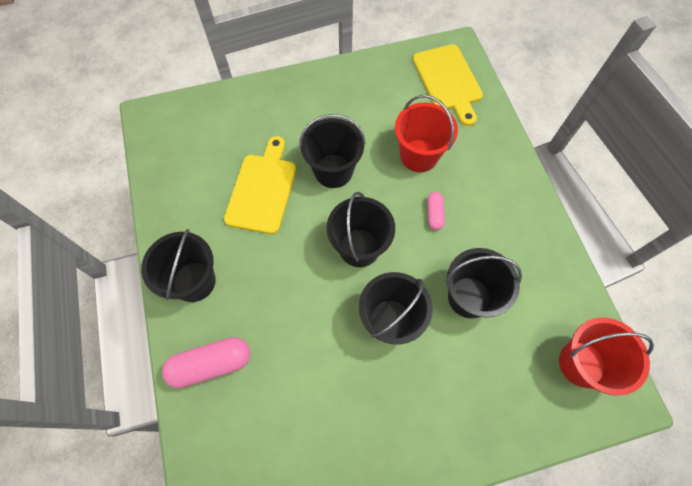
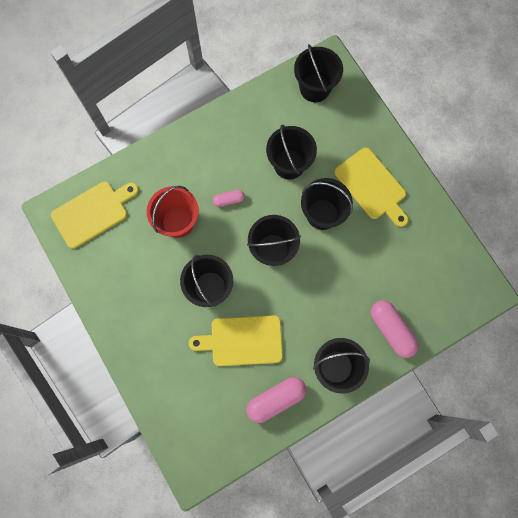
camera: 105 degrees left, 10 degrees up
(186, 207) = (276, 399): none -> pink capsule
(415, 402) = (372, 186): none -> yellow cutting board
(581, 364) = (315, 88): red bucket -> black bucket

